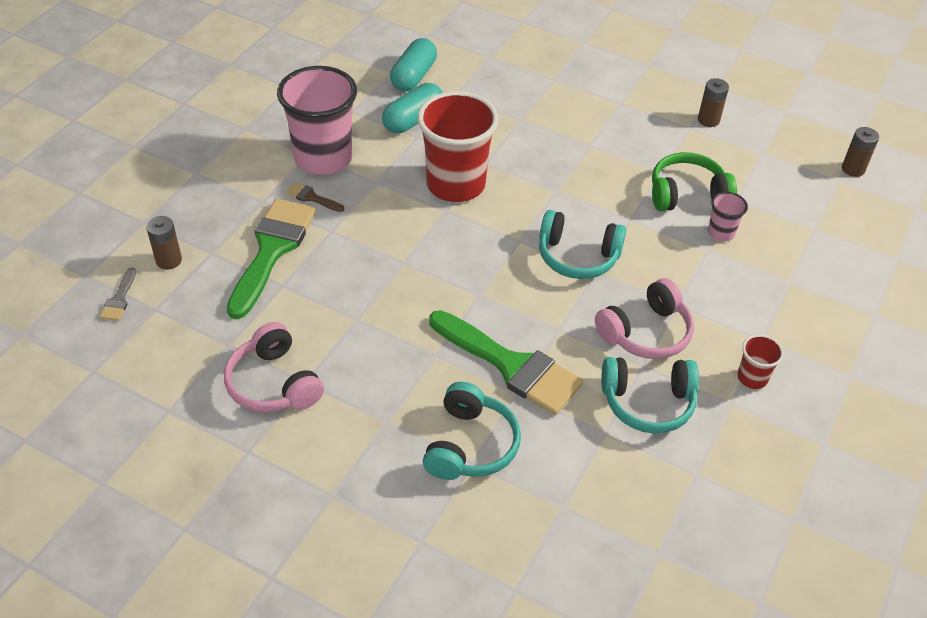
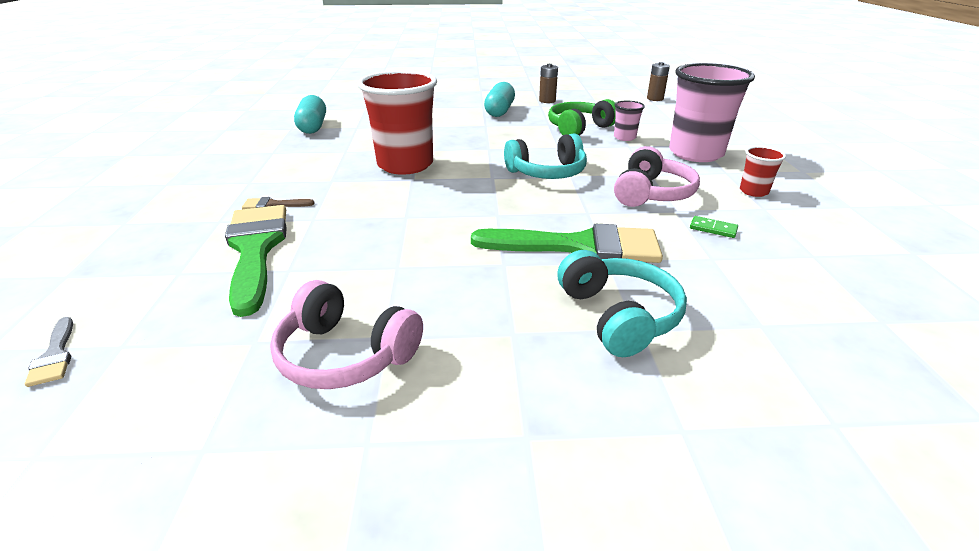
camera: 30 degrees left, 15 degrees down
(169, 260) = (120, 296): brown battery -> none
(323, 158) = (266, 181): pink cup -> pink cup (695, 153)
(413, 120) = (333, 144): turquoise capsule -> turquoise capsule (500, 111)
(648, 403) = (713, 229): turquoise headphones -> green domino

